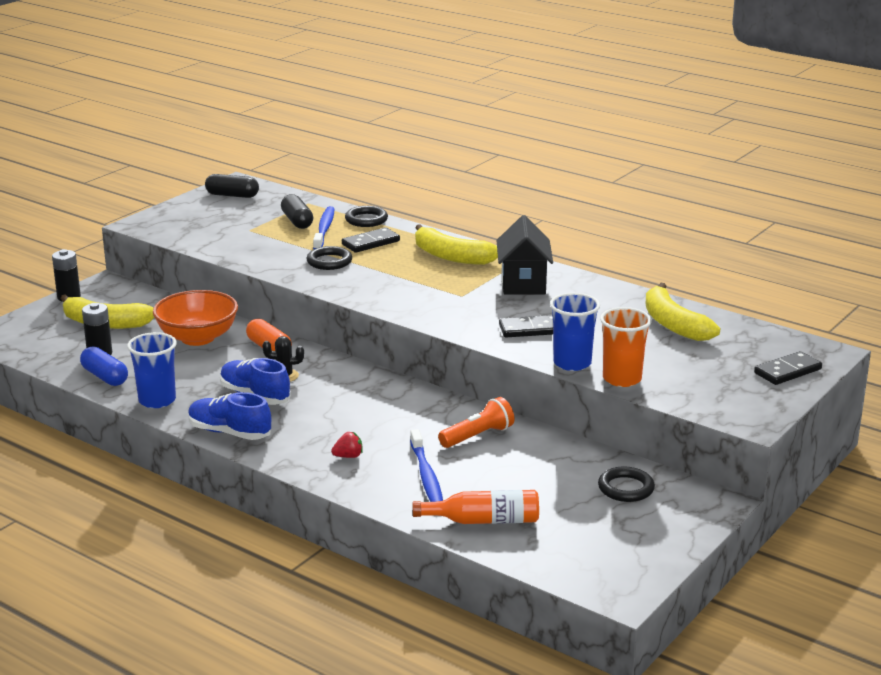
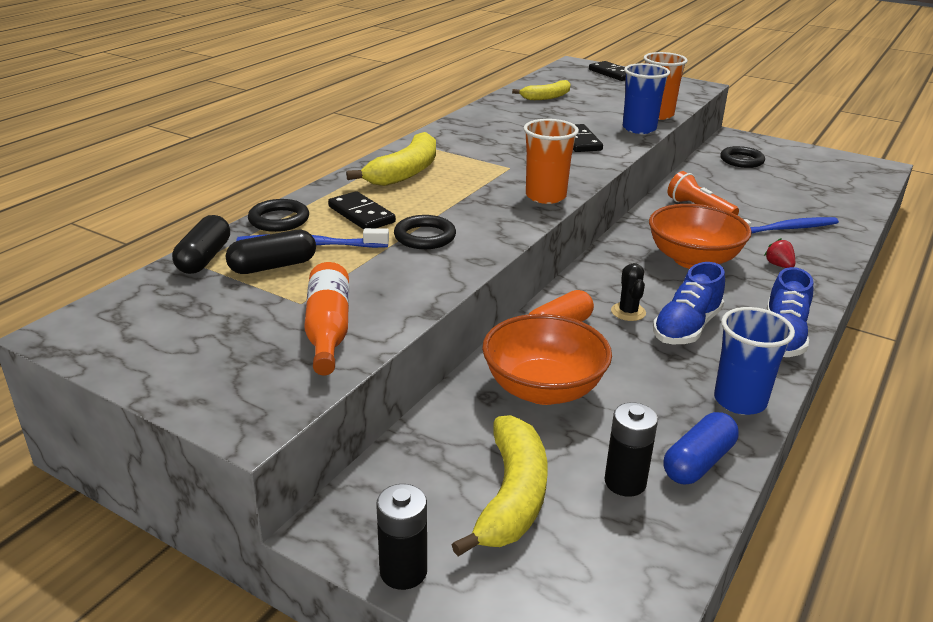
camera: 95 degrees left, 5 degrees up
(232, 195) = (132, 331): black capsule -> black capsule (204, 258)
(366, 415) = (693, 260): none -> orange bowl
(395, 305) = (545, 196): none -> orange cup
(483, 521) = (833, 207): orange bottle -> orange bottle (328, 330)
(523, 284) = (474, 143): black house -> none
(673, 324) = (546, 97): yellow banana -> yellow banana, size x0.64

